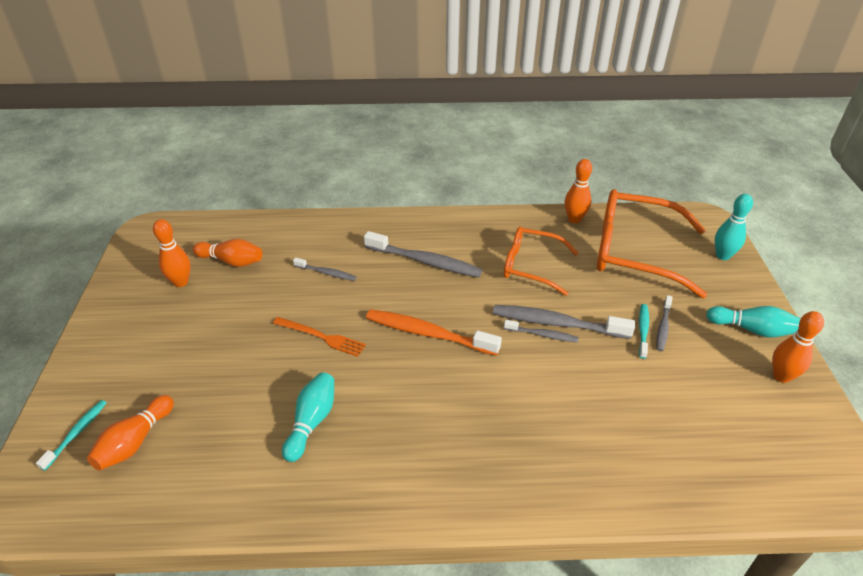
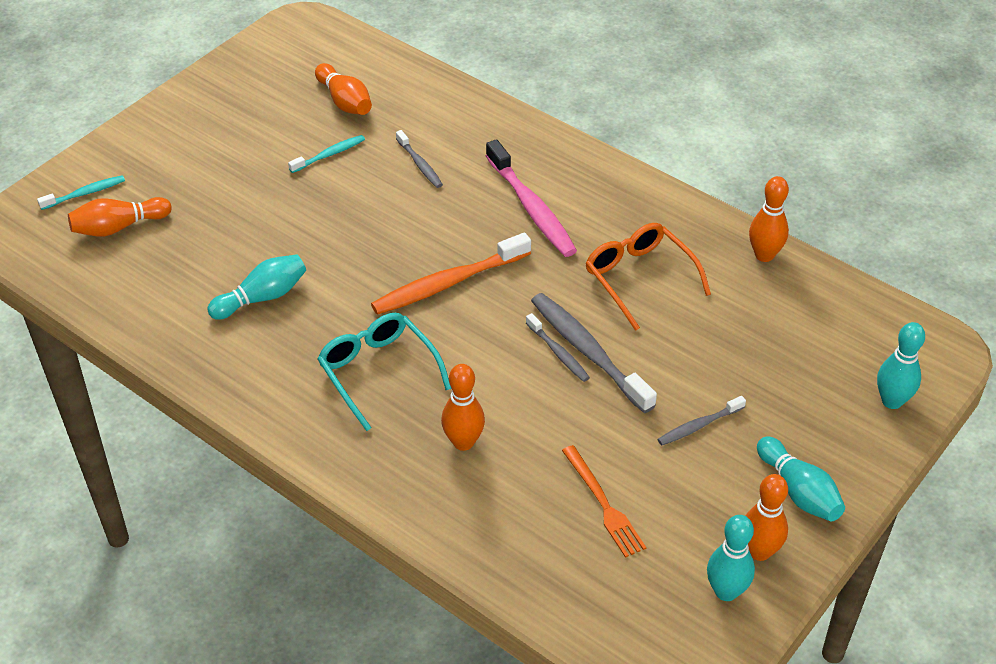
camera: 40 degrees right, 5 degrees up
(181, 282) = (280, 99): orange bowling pin -> orange bowling pin (463, 442)
(321, 337) = (348, 227): orange fork -> orange fork (603, 504)
(425, 261) = (531, 208): grey toothbrush -> pink toothbrush
(428, 333) = (448, 283): orange toothbrush -> orange toothbrush turned 90 degrees counterclockwise
(452, 420) = (378, 372): none -> turquoise glasses
(635, 252) = (784, 333): orange glasses -> none
(643, 330) = (671, 415): turquoise toothbrush -> turquoise toothbrush (329, 155)
(800, 412) = (726, 591): none -> turquoise bowling pin

